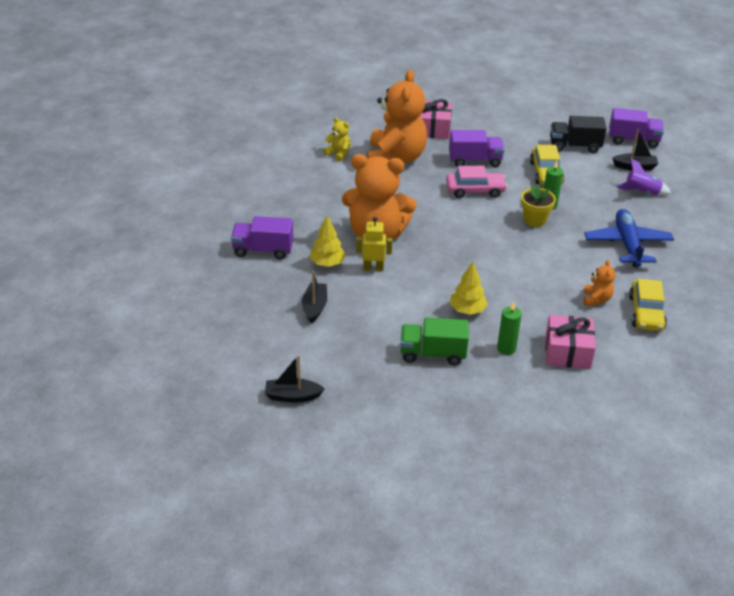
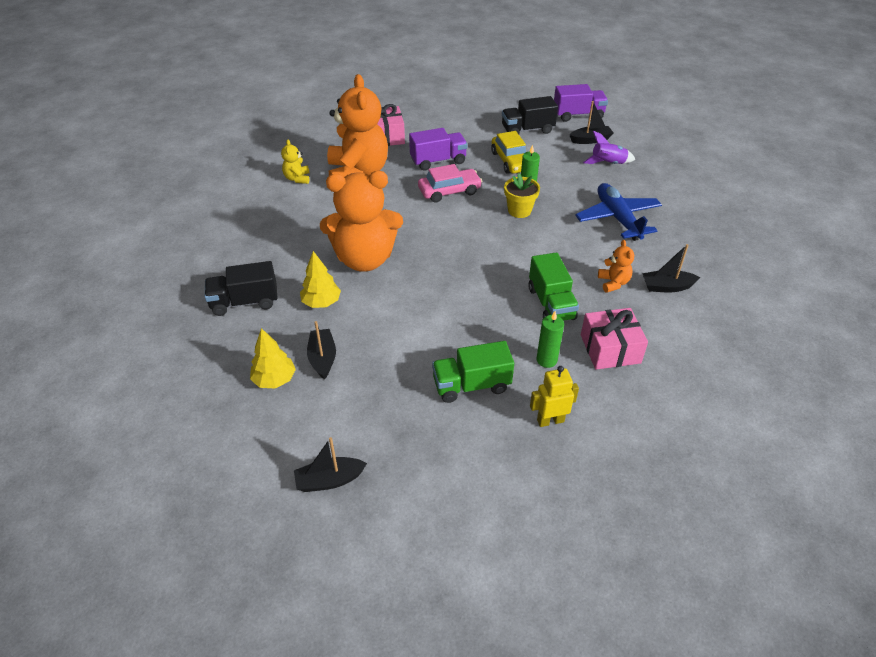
camera: 15 degrees left, 5 degrees up
(263, 250) = (245, 302): purple truck -> black truck
(338, 154) = (297, 178): yellow teddy bear -> yellow teddy bear turned 120 degrees counterclockwise
(373, 268) = (373, 297): yellow robot -> yellow robot (550, 420)
(467, 310) = (489, 324): yellow tree -> yellow tree (274, 380)
(530, 305) = (551, 303): none -> green truck
(645, 312) = (667, 287): yellow car -> black boat

